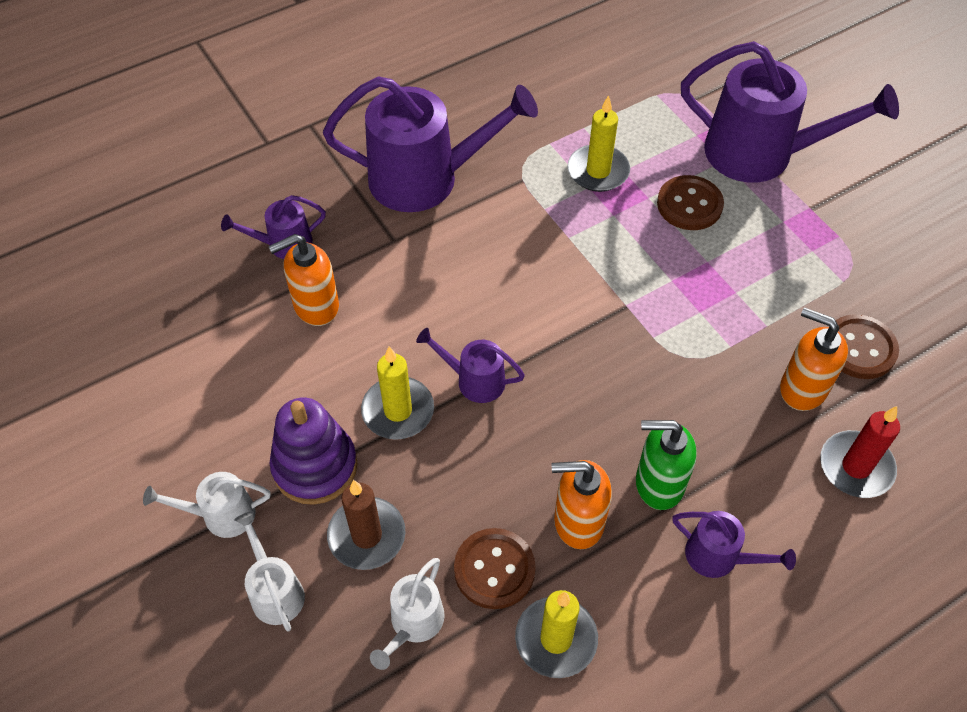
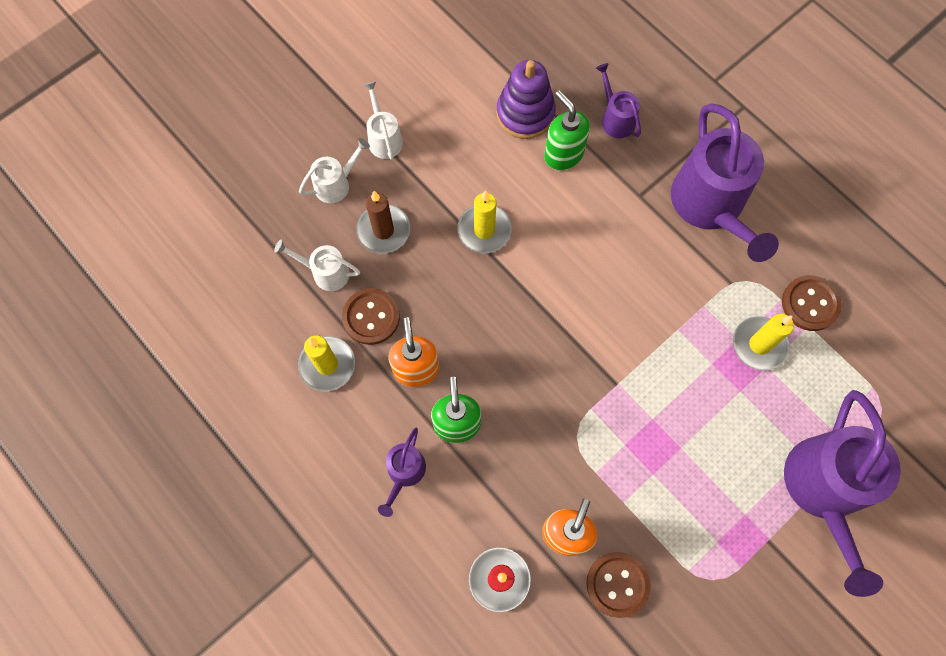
camera: 80 degrees right, 15 degrees up
(315, 306) = (563, 154): orange soap dispenser -> green soap dispenser
(315, 466) = (429, 186): purple stacking toy -> purple stacking toy (525, 113)
(474, 380) = (521, 278): purple watering can -> none
(689, 205) = (742, 428): brown button -> brown button (810, 304)

